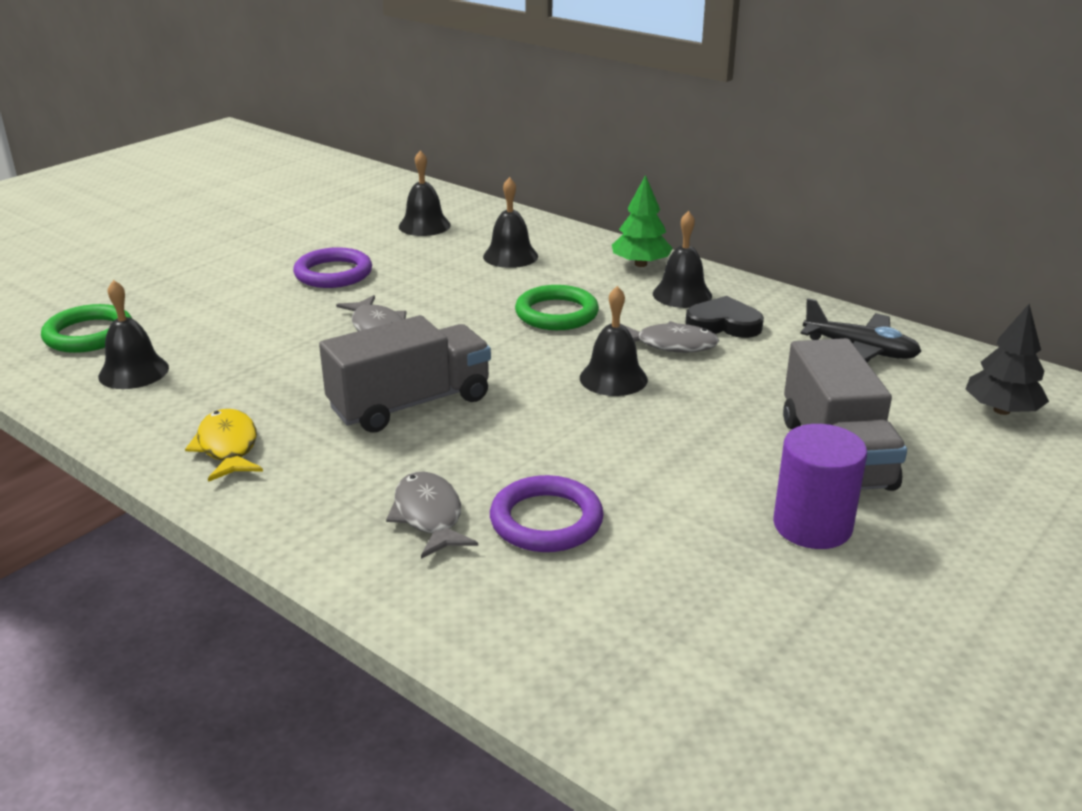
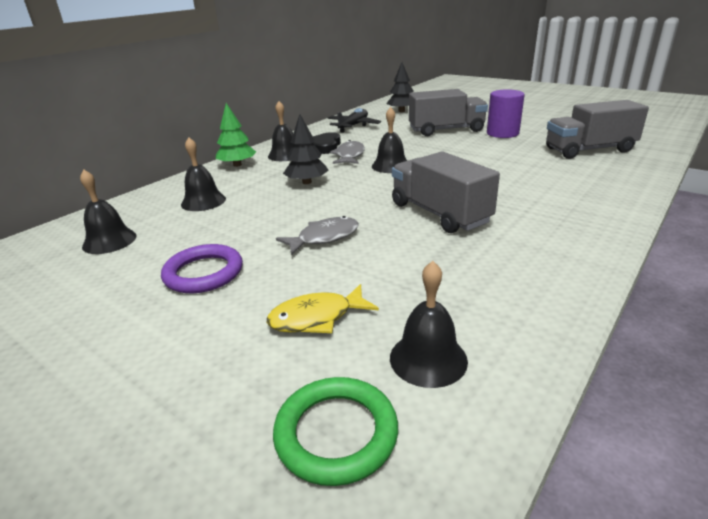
camera: 90 degrees left, 0 degrees up
(228, 447) = (533, 271): yellow fish -> yellow fish (317, 318)
(429, 516) = (557, 196): grey fish -> none
(546, 520) = (537, 172): purple ring -> none
(556, 313) = (307, 182): green ring -> black tree
(673, 627) = (589, 150): none -> grey truck

